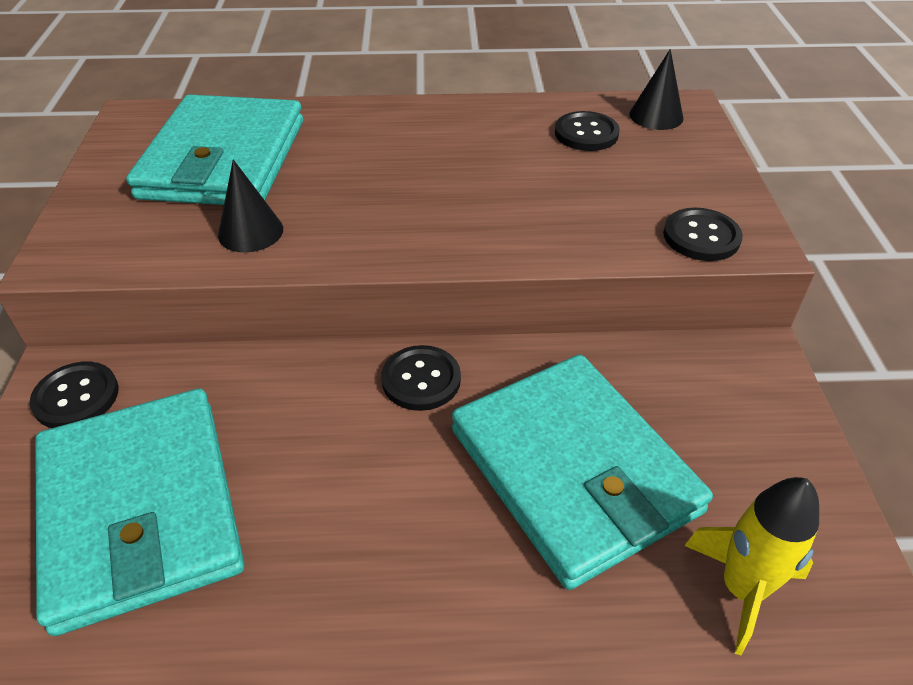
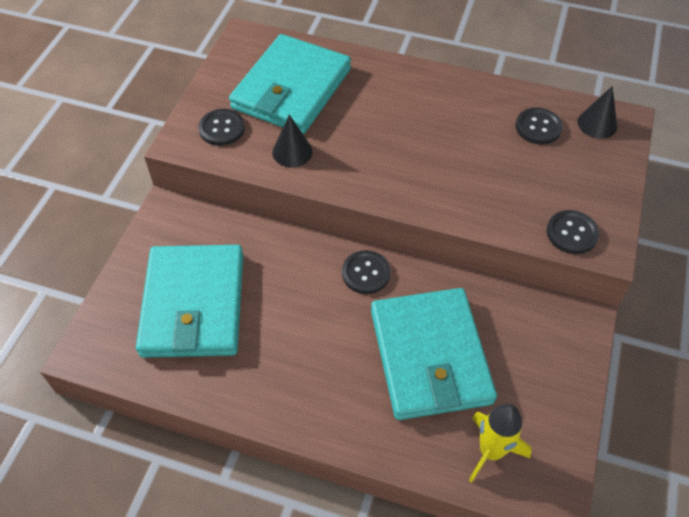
camera: 20 degrees right, 10 degrees up
(76, 397) = (174, 227): black button -> black button (222, 128)

